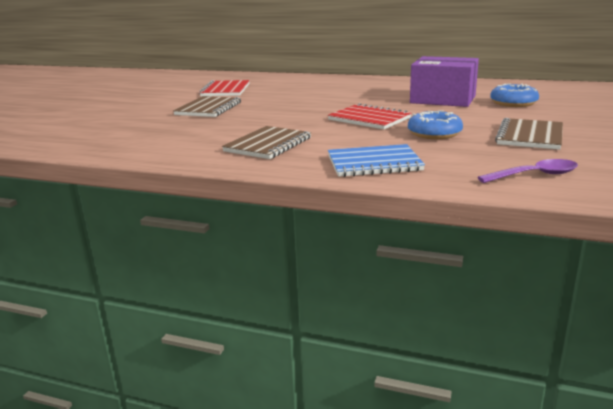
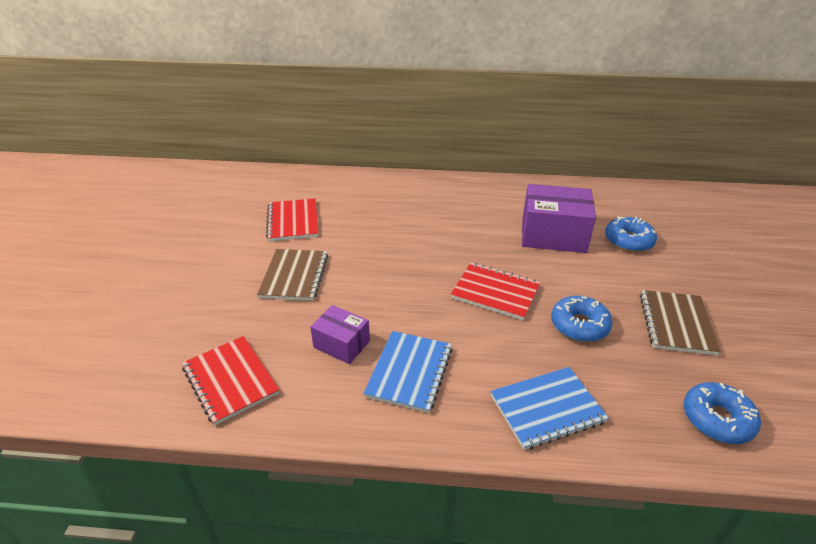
camera: 15 degrees left, 15 degrees up
(127, 141) = (230, 380): none -> red notebook
(223, 133) = (341, 344): none -> purple box
(268, 145) = (409, 372): brown notebook -> blue notebook
(535, 175) = (717, 419): purple spoon -> blue donut

